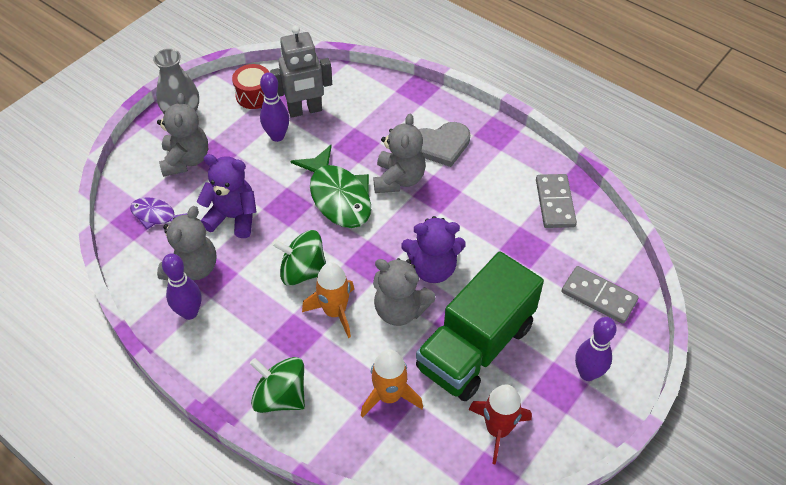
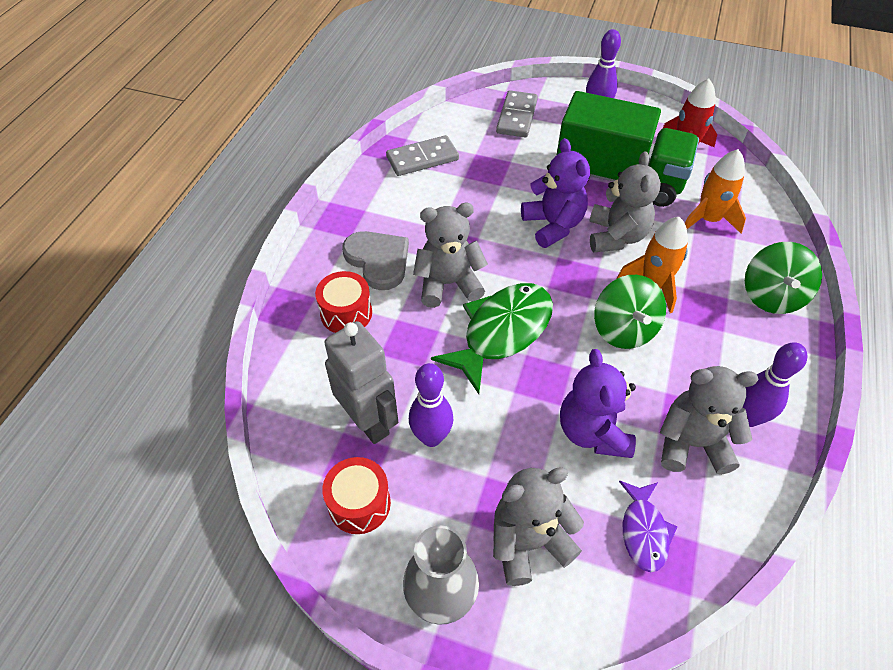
camera: 110 degrees left, 0 degrees up
(397, 117) = (346, 313): none -> red drum

